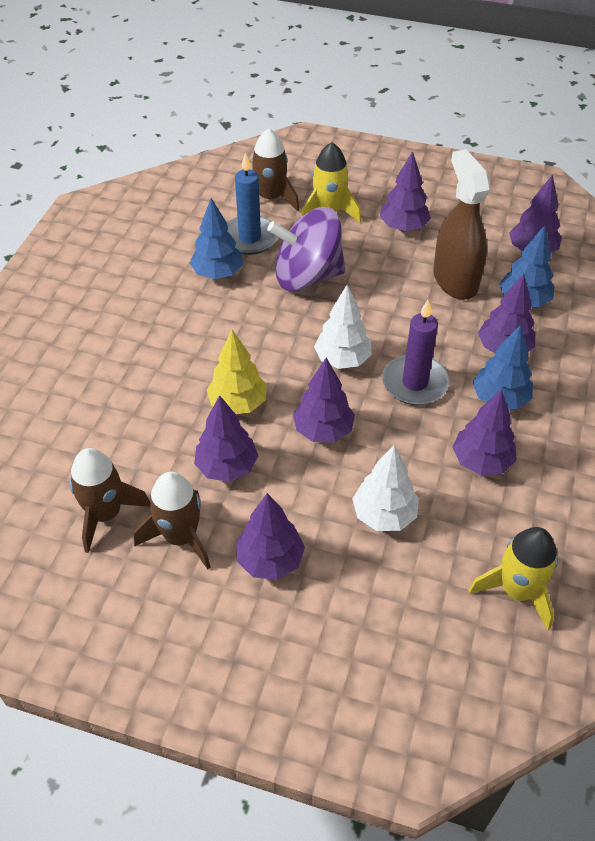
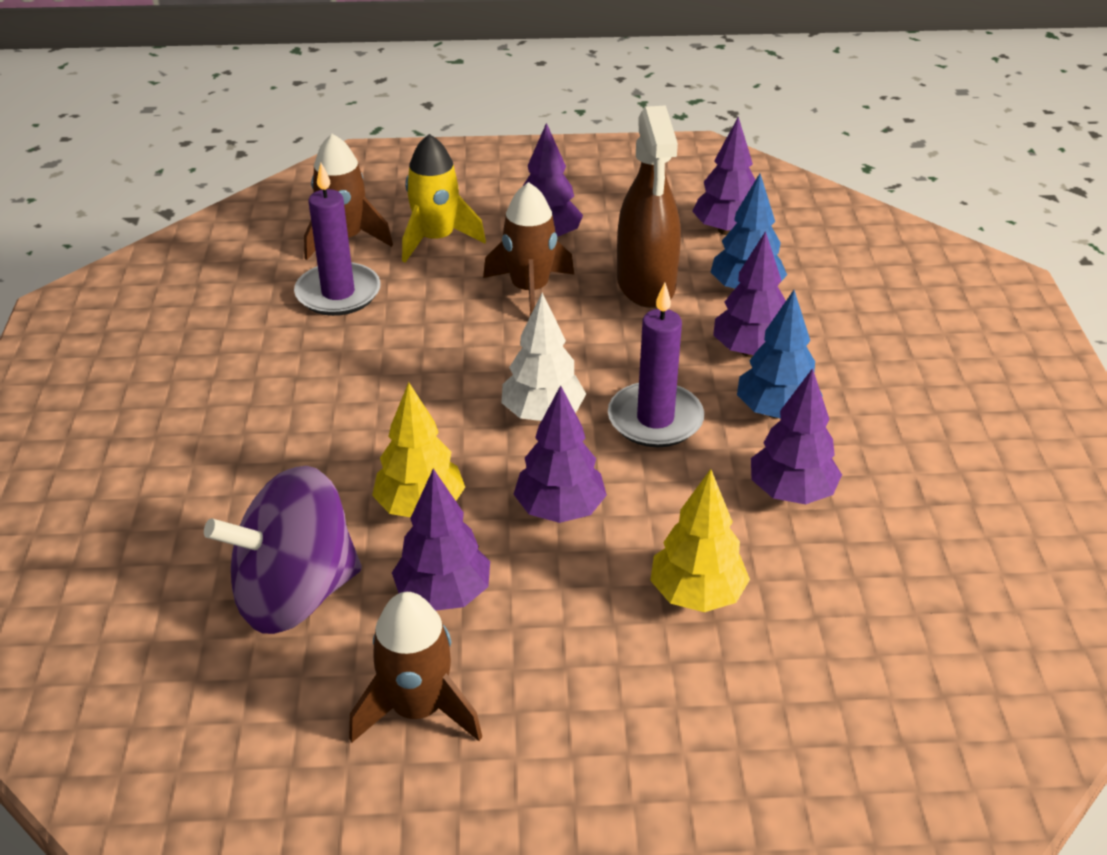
camera: 20 degrees left, 10 degrees down
(106, 514) = (286, 710): brown rocket -> brown rocket (530, 290)
(218, 273) = (312, 347): blue tree -> none
(249, 238) = (338, 293): blue candle -> purple candle
(270, 560) = (566, 701): purple tree -> none
(307, 276) = (443, 323): purple spinning top -> purple spinning top (295, 593)
(384, 515) = (696, 594): white tree -> yellow tree
(455, 280) = (646, 285): brown spray bottle -> brown spray bottle turned 150 degrees counterclockwise
(517, 591) = (919, 639): yellow rocket -> none

